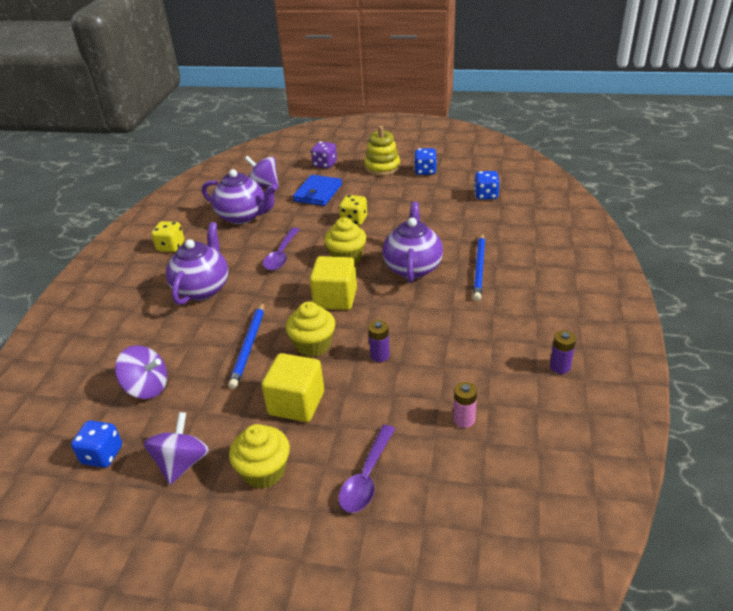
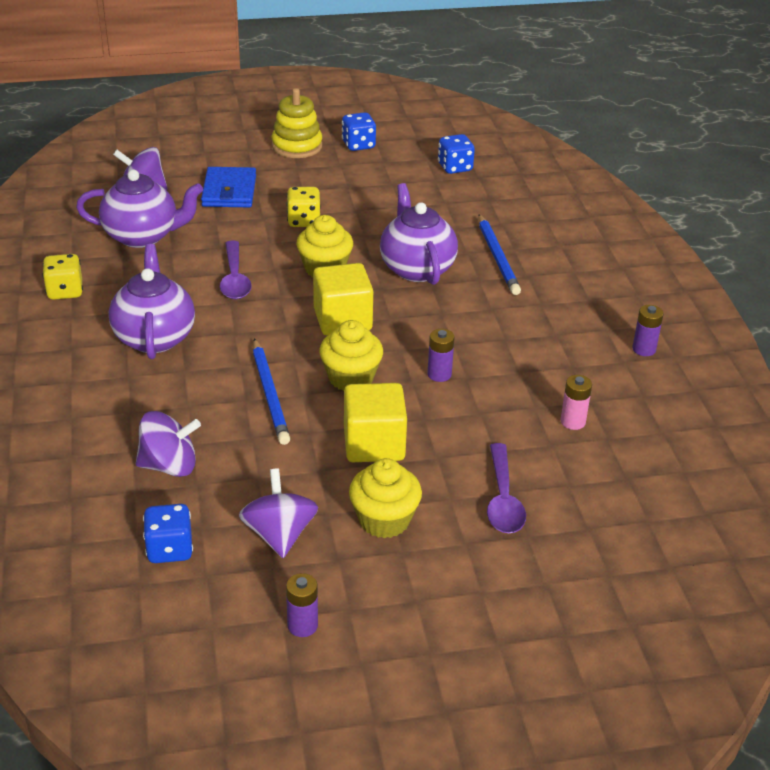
camera: 25 degrees left, 0 degrees up
(147, 549) = (302, 625): none -> purple battery
(325, 164) = (212, 151): purple dice -> none

